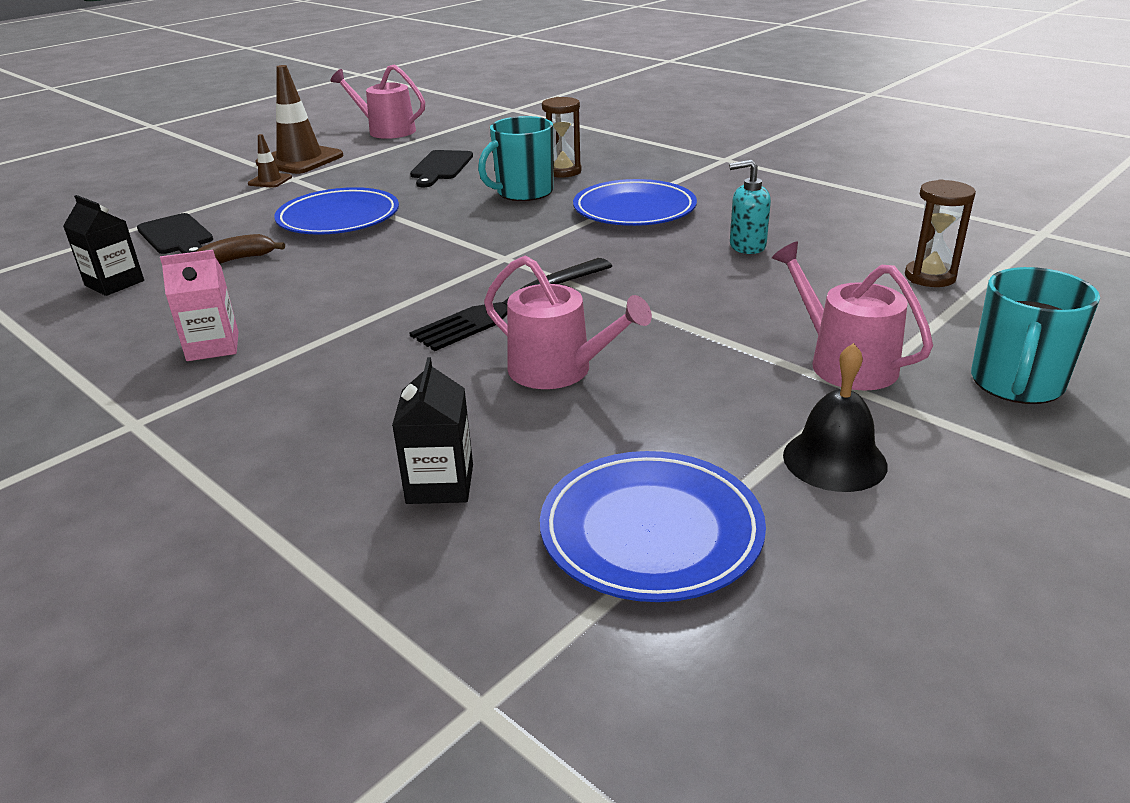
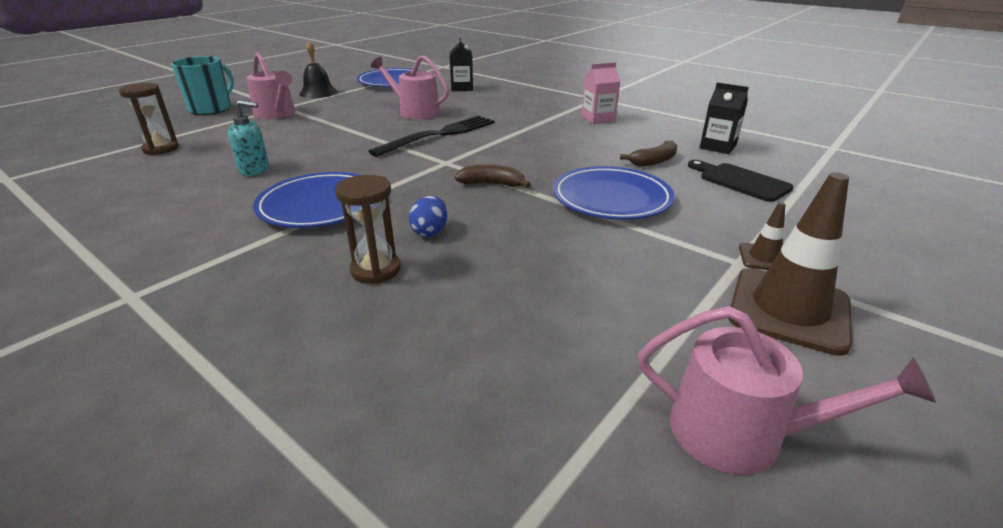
camera: 175 degrees right, 0 degrees up
(441, 167) = (548, 283): black cutting board -> none
(454, 231) = (492, 184): none -> brown banana
(523, 192) = (430, 232): turquoise mug -> blue egg

